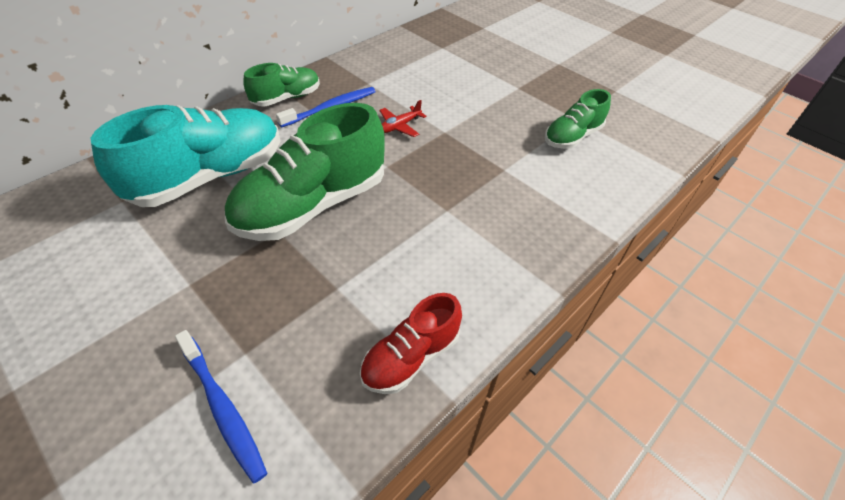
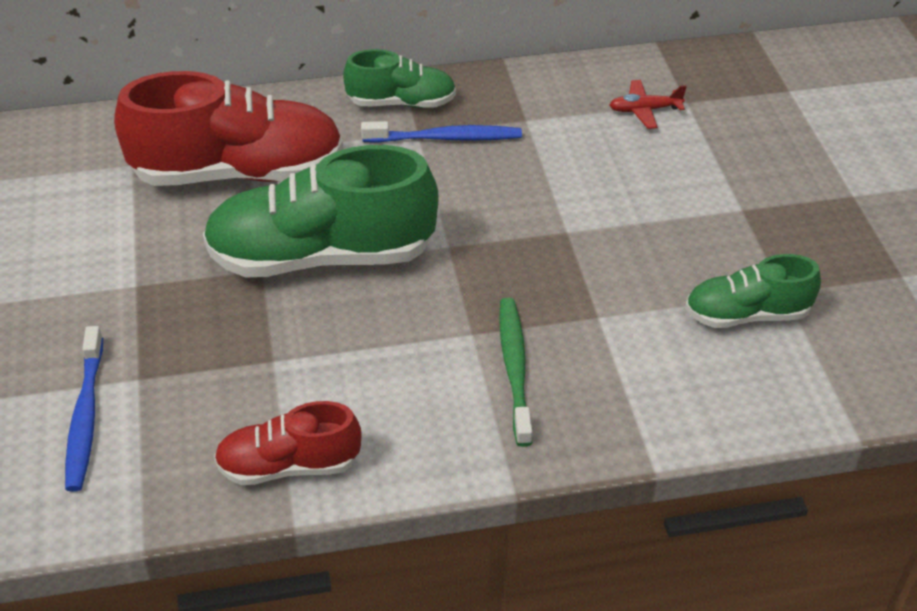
camera: 35 degrees right, 5 degrees down
(210, 176) = (238, 173): turquoise shoe -> red shoe
(399, 126) = (512, 199): red plane -> red plane (644, 110)
(489, 219) = (514, 368): none -> green toothbrush

